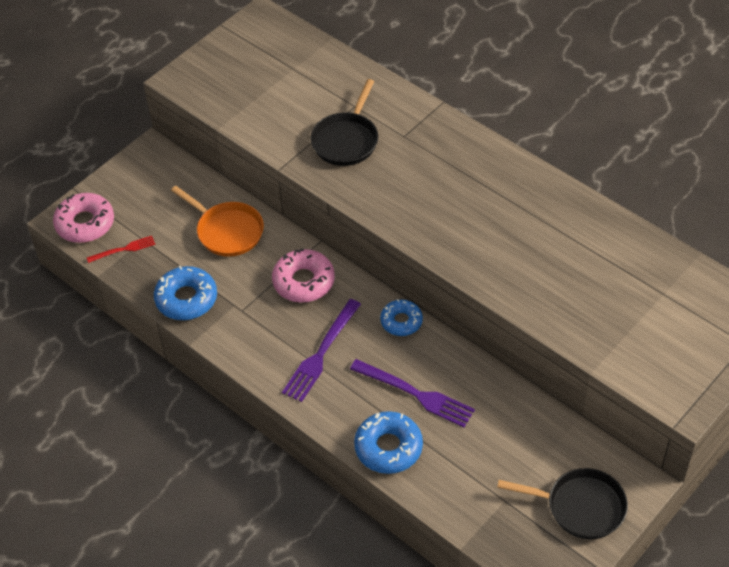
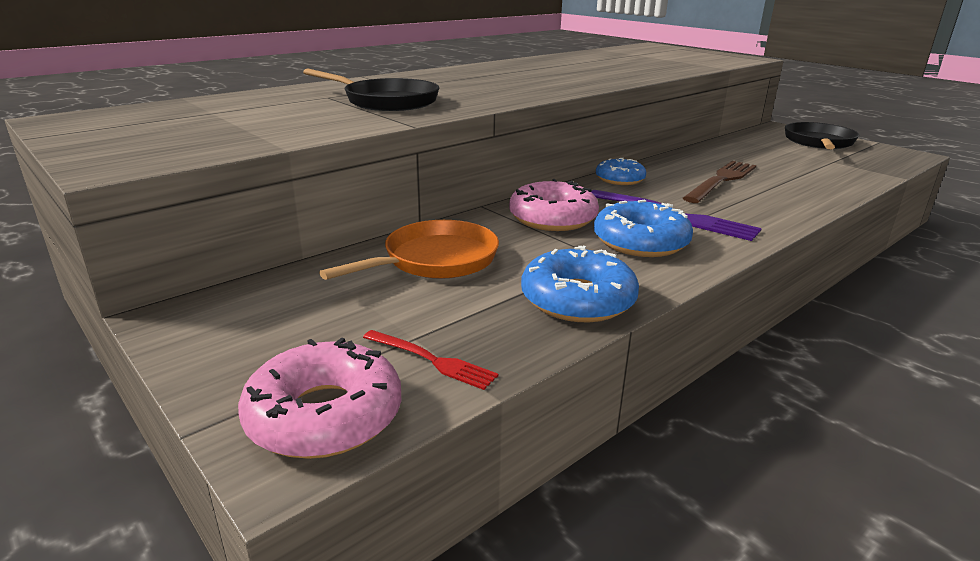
camera: 85 degrees left, 25 degrees down
(124, 249) = (433, 360): red fork -> red fork turned 135 degrees clockwise
(388, 447) = (803, 195): blue donut -> blue donut (640, 242)
(417, 394) = (722, 180): purple fork -> brown fork

